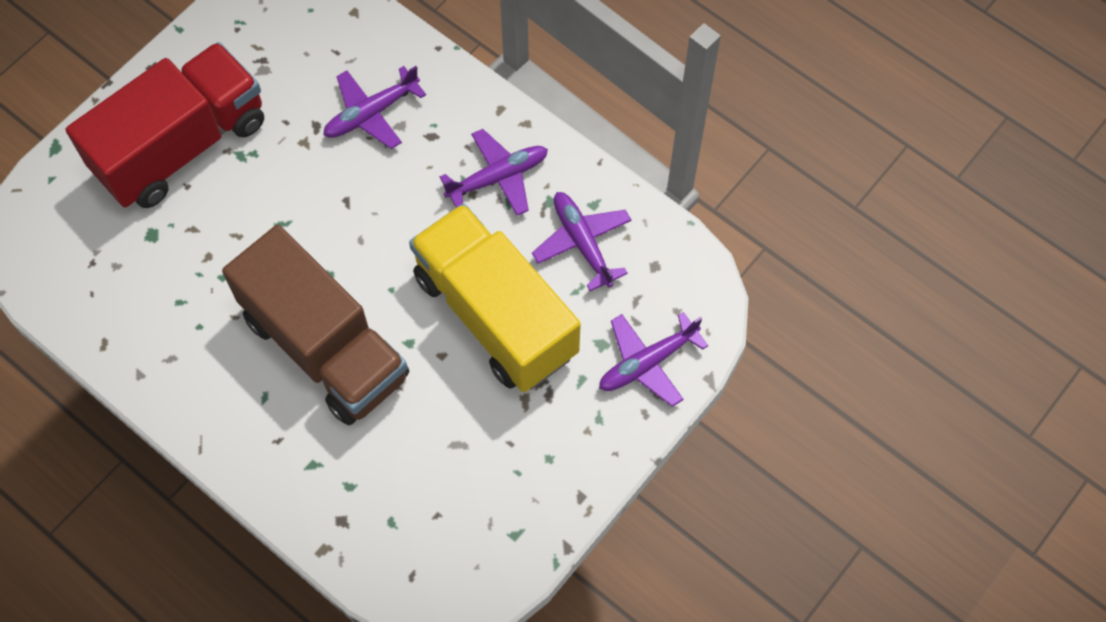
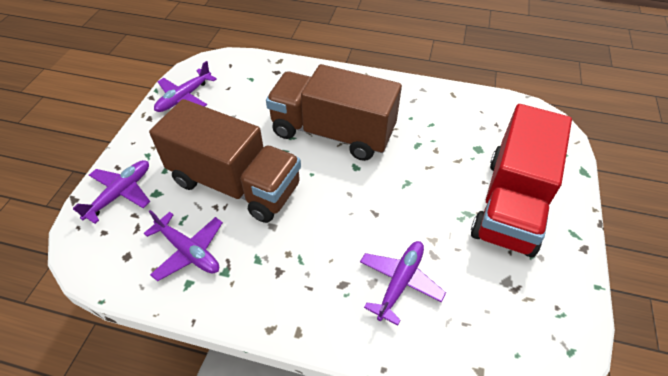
camera: 155 degrees right, 15 degrees down
(495, 315) = (235, 184): yellow truck -> brown truck
(497, 177) = (274, 273): purple plane -> purple plane (184, 97)

